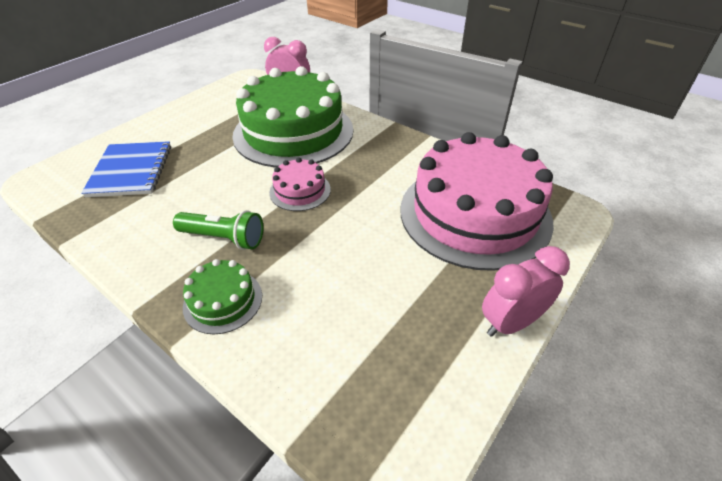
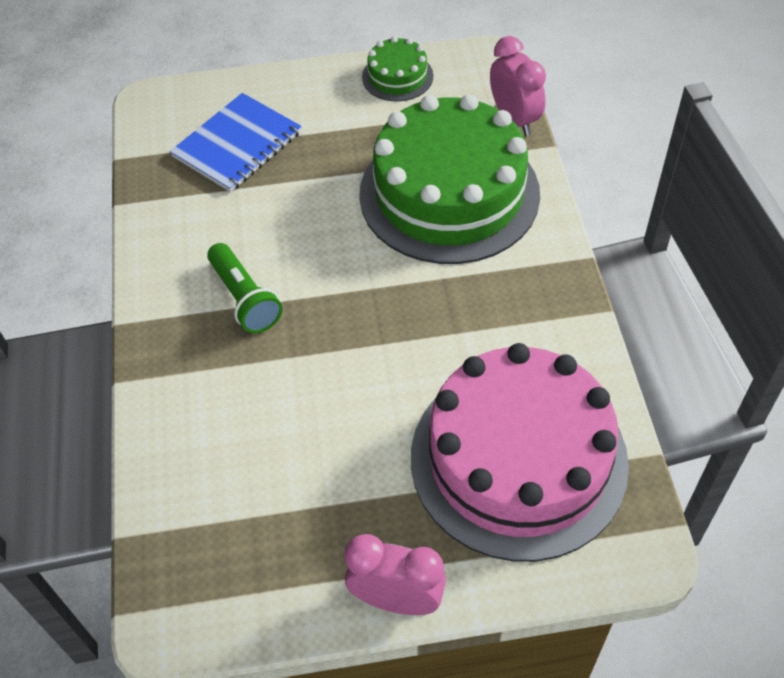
camera: 45 degrees right, 10 degrees up
(223, 301) = (185, 369): green cake -> green cake (397, 76)
(300, 191) = (369, 289): pink cake -> none

